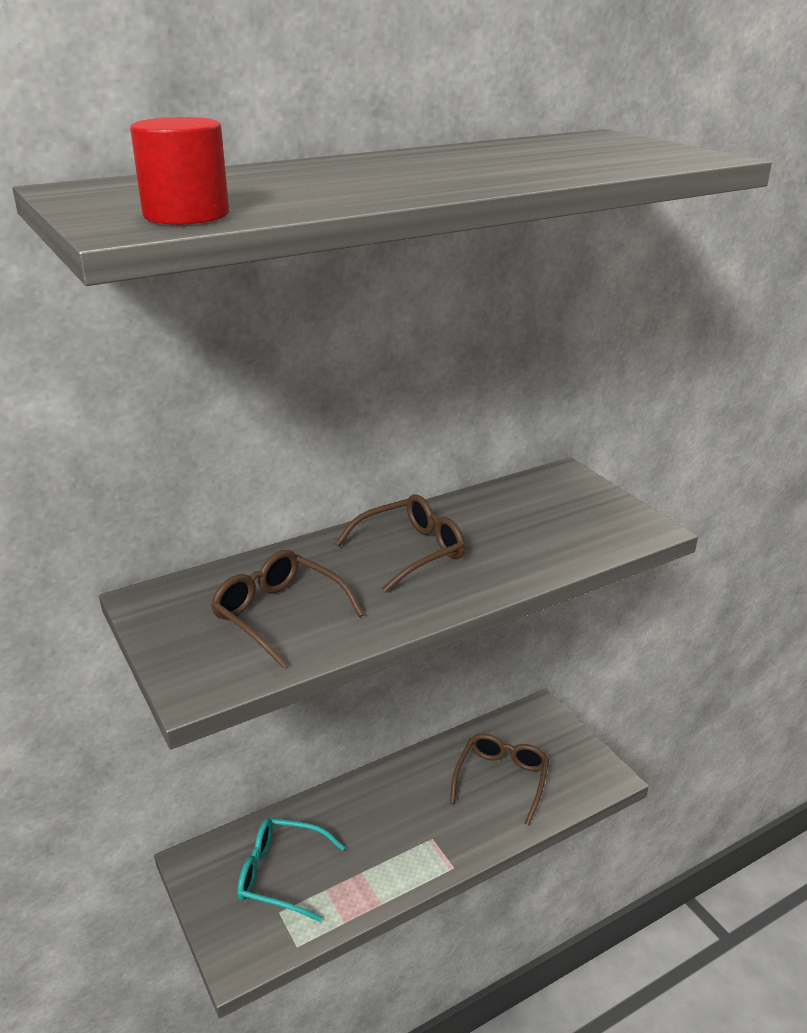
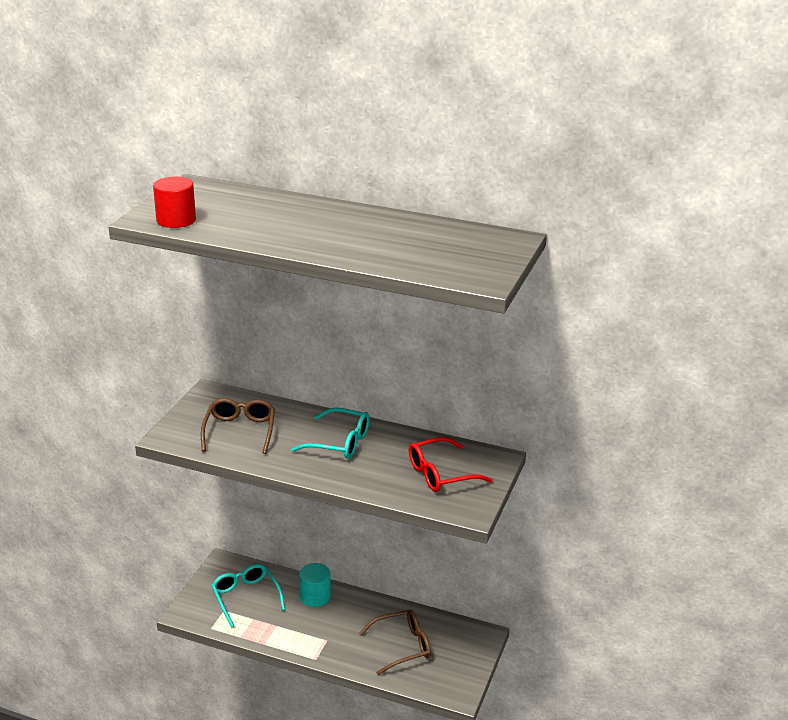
camera: 50 degrees right, 0 degrees up
(350, 807) = (315, 596): none -> turquoise cylinder
(411, 551) = (340, 442): brown glasses -> turquoise glasses
(557, 516) = (440, 474): none -> red glasses

